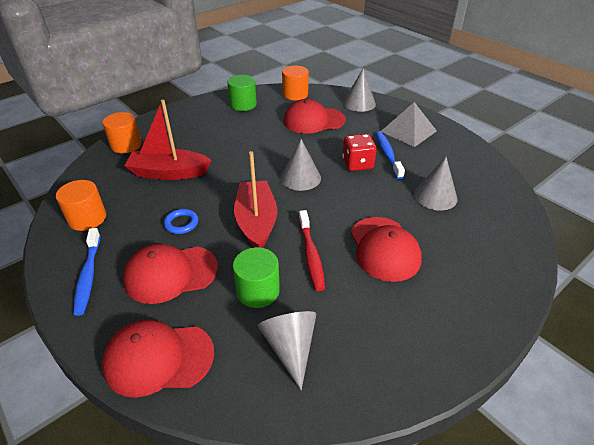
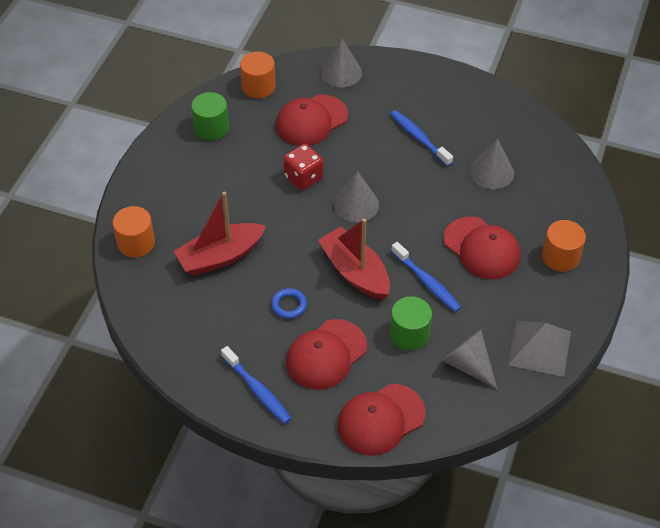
camera: 30 degrees left, 10 degrees up
(87, 218) = (194, 342): orange cylinder -> orange cylinder (560, 257)
(311, 254) = (427, 282): red toothbrush -> blue toothbrush
(357, 164) = (398, 163): red dice -> red dice (303, 177)
(408, 131) = (419, 95): grey pyramid -> grey pyramid (539, 348)

